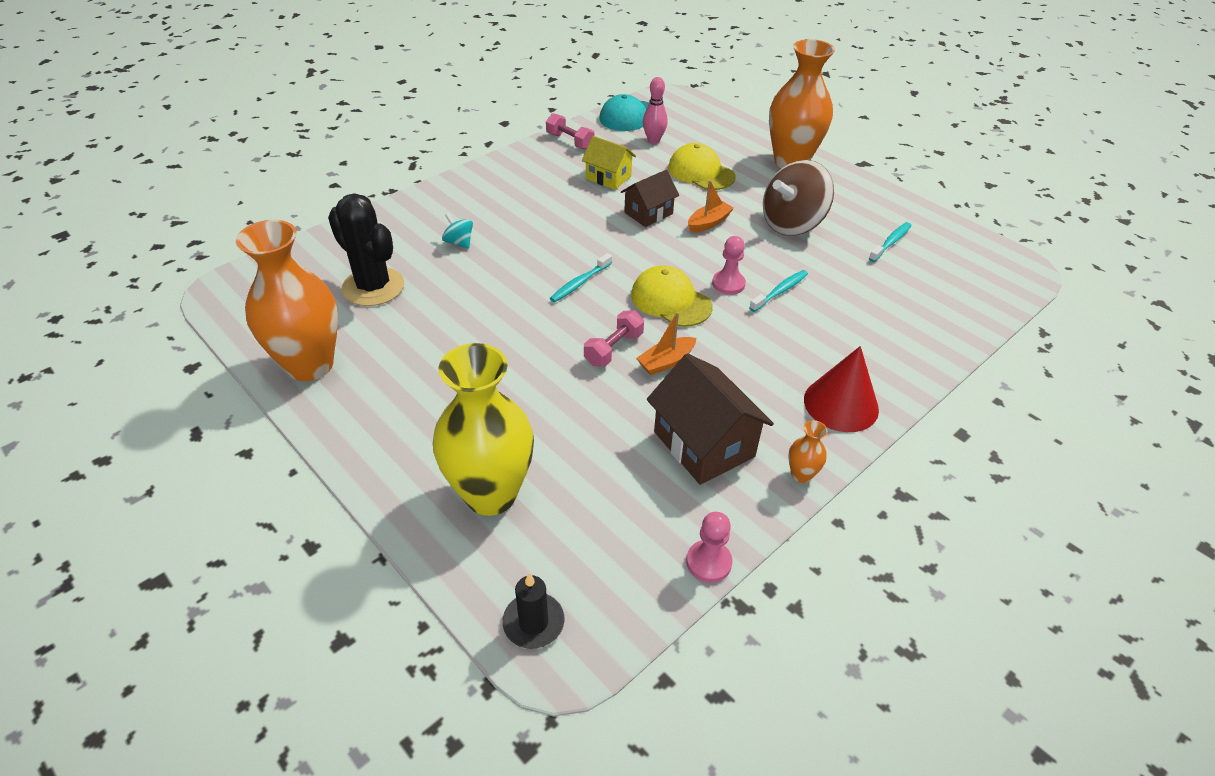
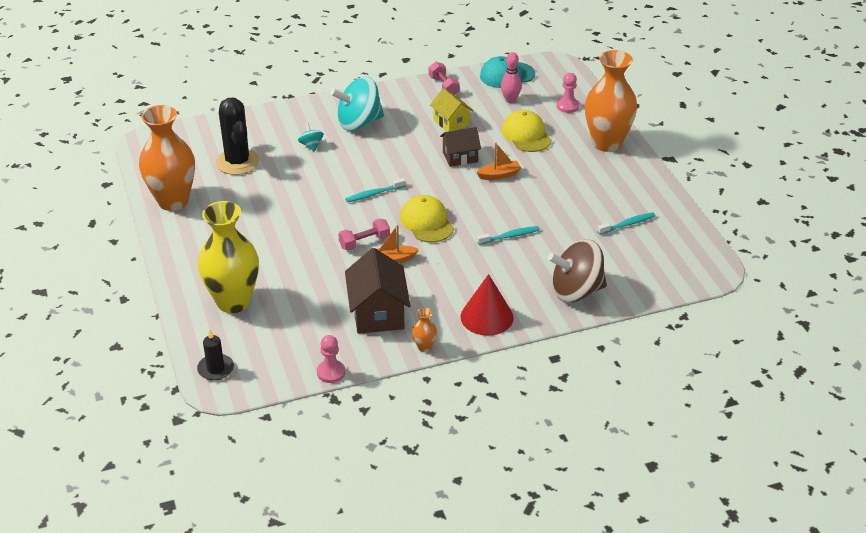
camera: 25 degrees right, 5 degrees down
(500, 202) = (359, 123): none -> turquoise spinning top
(728, 284) = (477, 222): pink pawn -> pink pawn (567, 106)
(792, 224) = (563, 191): brown spinning top -> brown spinning top (576, 291)

